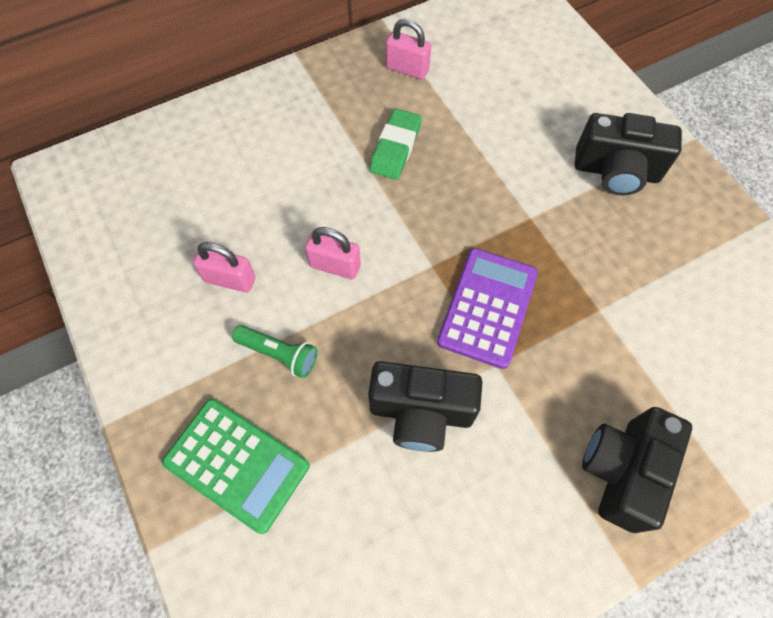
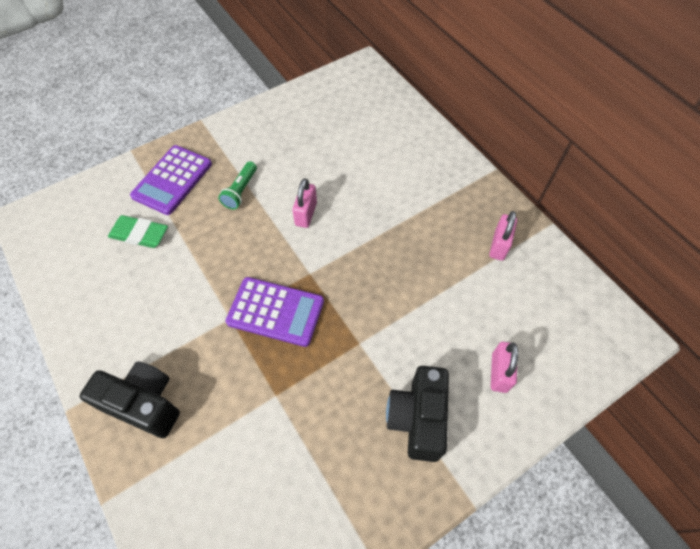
camera: 85 degrees right, 5 degrees down
(230, 279) = (293, 159): pink padlock -> pink padlock (499, 372)
(237, 464) = (172, 180): green calculator -> purple calculator
(395, 148) = (414, 243): green eraser -> green eraser (139, 234)
(421, 412) = (197, 272): black camera -> none

